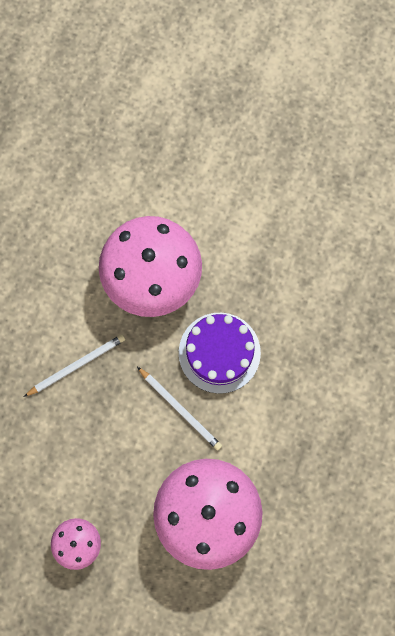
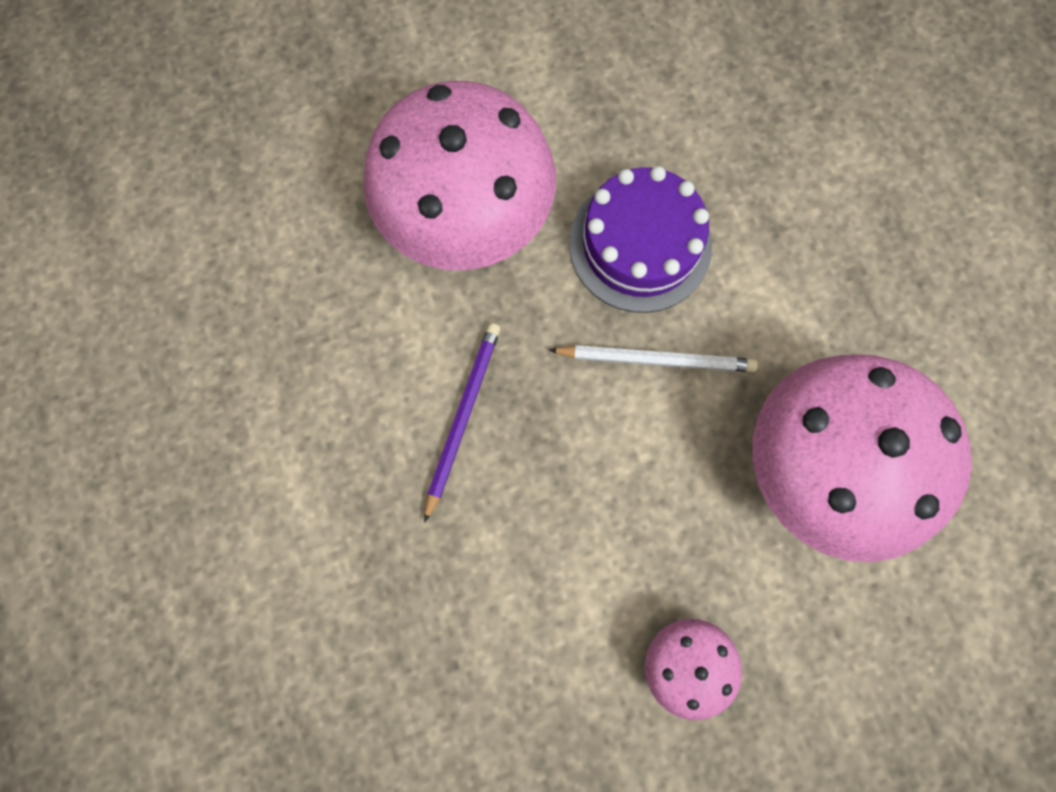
camera: 40 degrees left, 0 degrees up
(76, 365) = (462, 418): white pencil -> purple pencil

